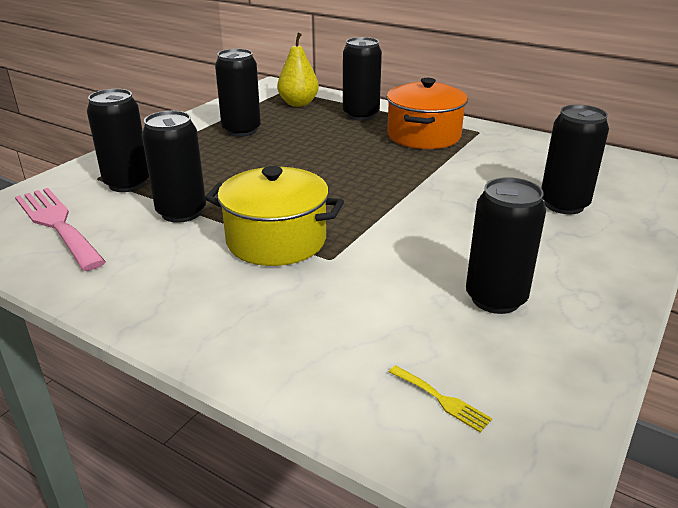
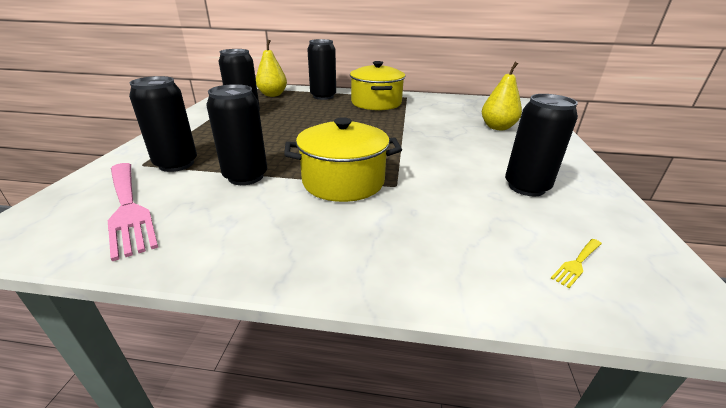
camera: 25 degrees left, 0 degrees up
(57, 224) = (128, 208): pink fork -> pink fork turned 150 degrees counterclockwise
(424, 136) = (376, 103): orange pot -> yellow pot
(442, 400) = (577, 263): yellow fork -> yellow fork turned 120 degrees clockwise
(564, 205) = (497, 127): black can -> yellow pear

